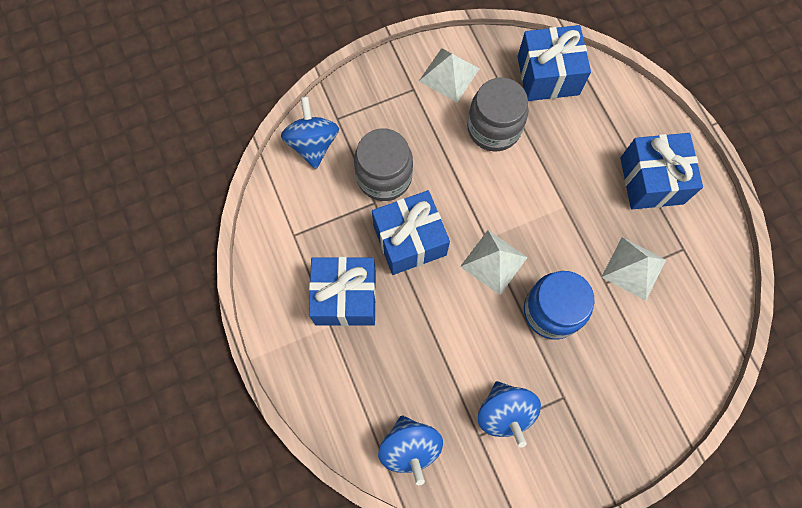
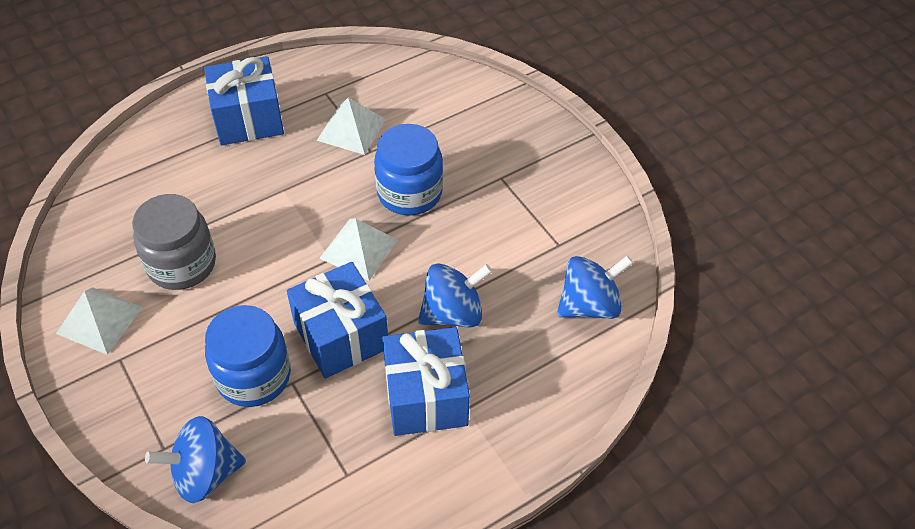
camera: 100 degrees left, 20 degrees down
(384, 176) = (253, 376): grey jar -> blue jar
(504, 413) = (529, 224): blue spinning top -> blue spinning top (453, 313)
(548, 75) = (108, 216): blue gift -> none

